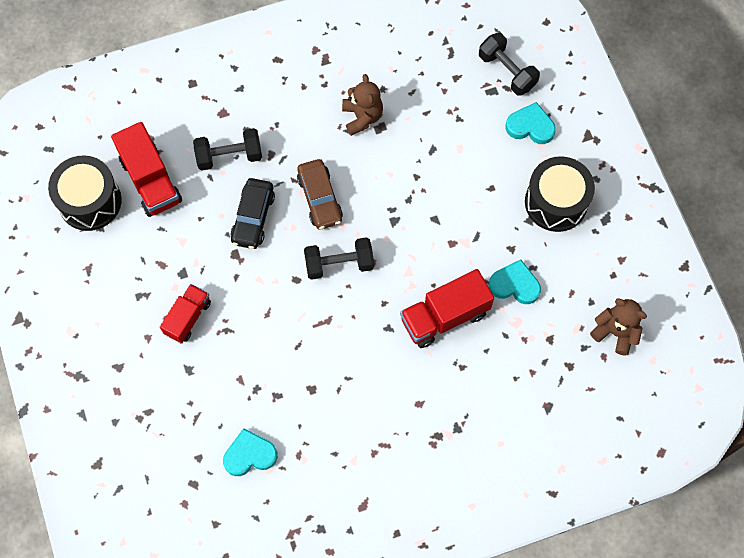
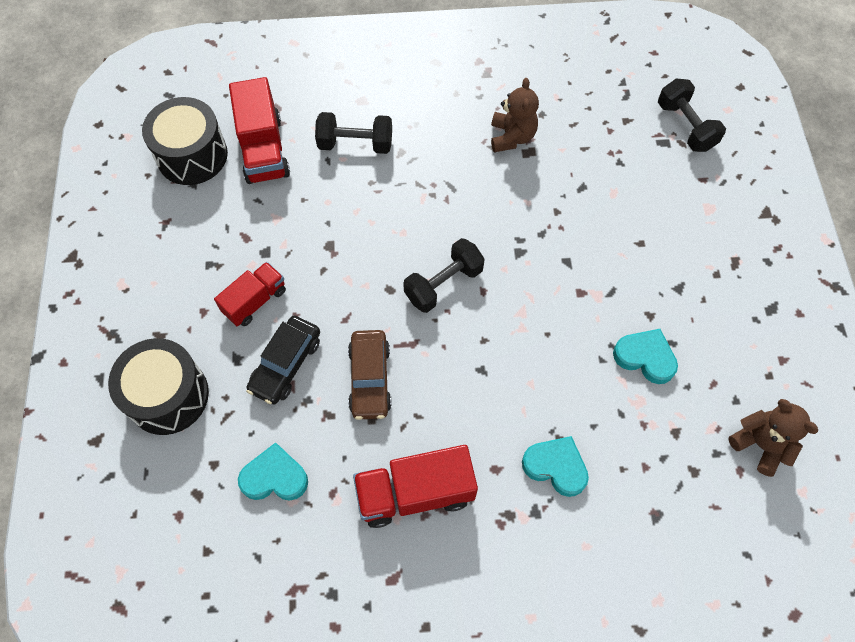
camera: 15 degrees right, 5 degrees down
(253, 217) = (361, 212): black car -> black car (286, 364)
(320, 198) = (441, 209): brown car -> brown car (370, 379)
(339, 264) = (443, 284): black dumbbell -> black dumbbell turned 45 degrees counterclockwise
(444, 316) = (552, 373): red truck -> red truck (415, 493)
(530, 126) = (700, 188): turquoise heart -> turquoise heart (556, 466)
(556, 202) = (714, 276): black drum -> black drum (168, 395)

